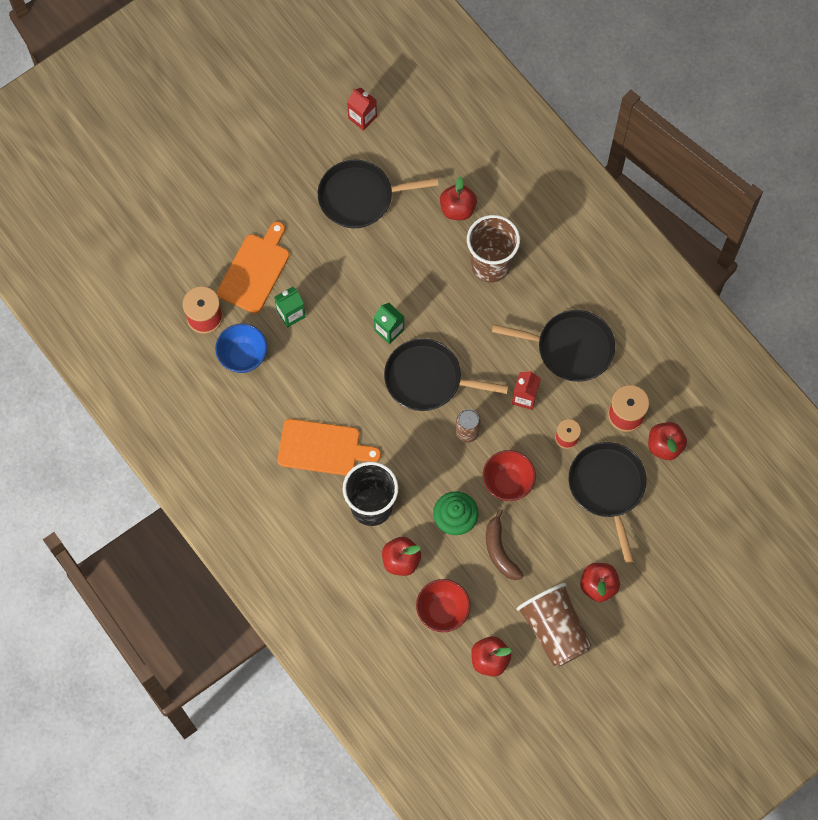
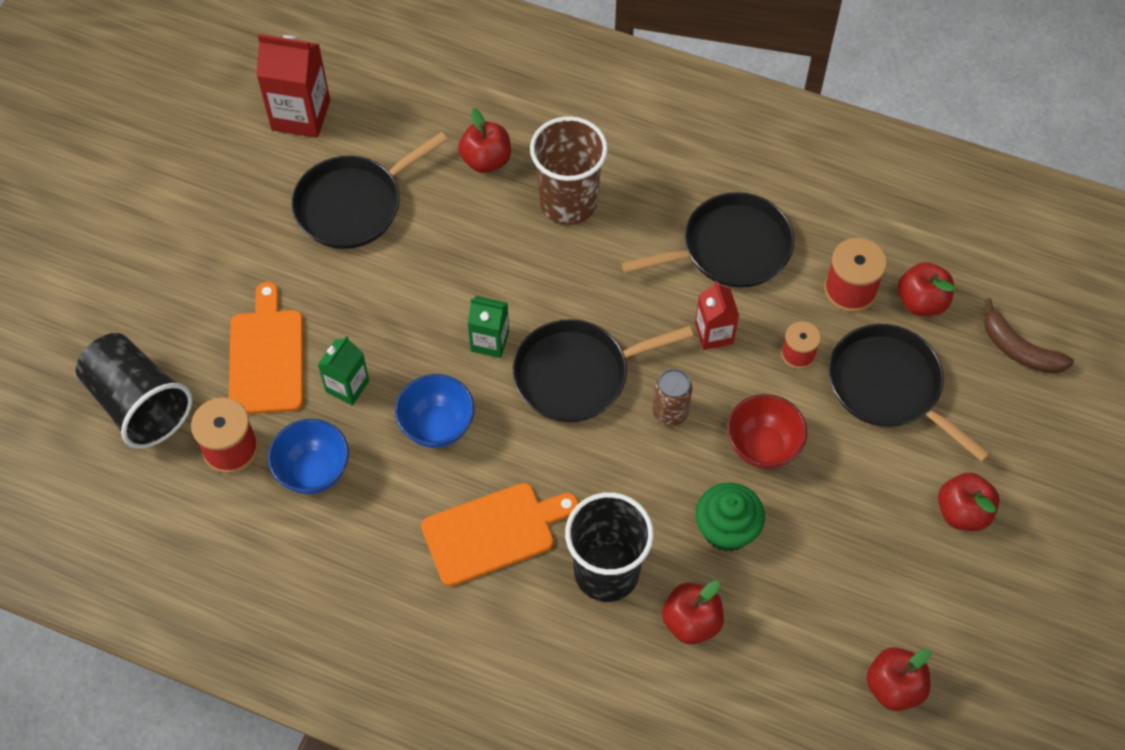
camera: 30 degrees left, 10 degrees down
(168, 261) = (139, 403): none -> black cup
(328, 367) = (437, 427): none -> blue bowl
(362, 117) = (301, 115): red carton -> red carton, size x1.65
(442, 611) = (789, 658): red bowl -> none
(500, 550) = (810, 537): brown banana -> brown banana (1019, 349)
(554, 630) = (948, 600): brown cup -> none

